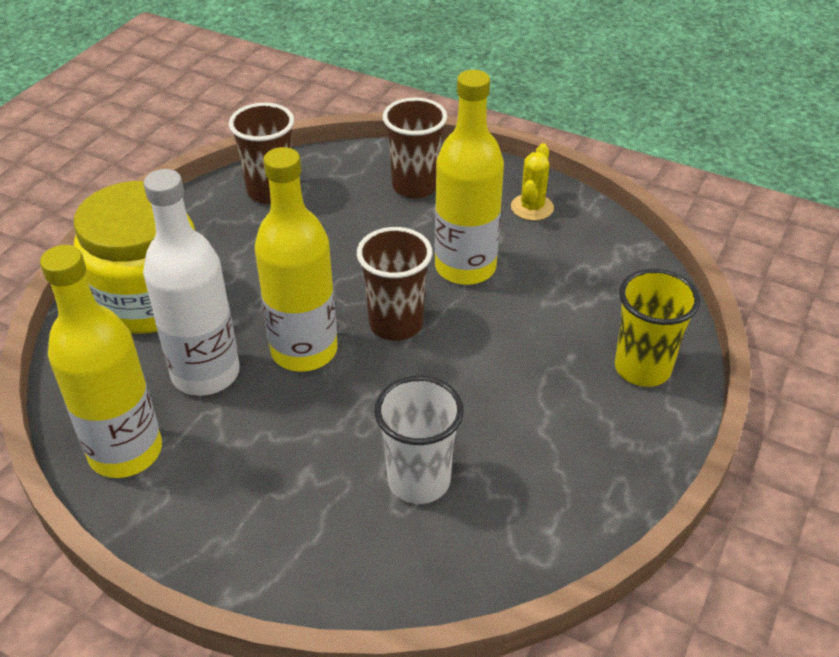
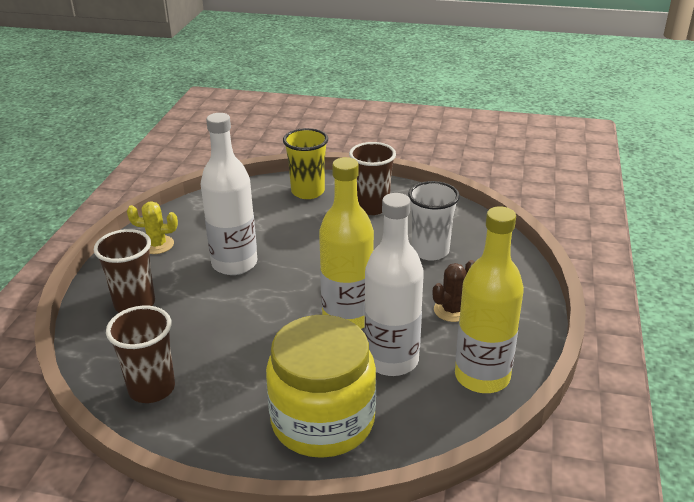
camera: 105 degrees left, 10 degrees down
(265, 462) = (452, 310): none -> brown cactus
(396, 324) = (304, 283): brown cup -> brown cup (372, 207)
(465, 267) = (234, 264): yellow bottle -> white bottle

